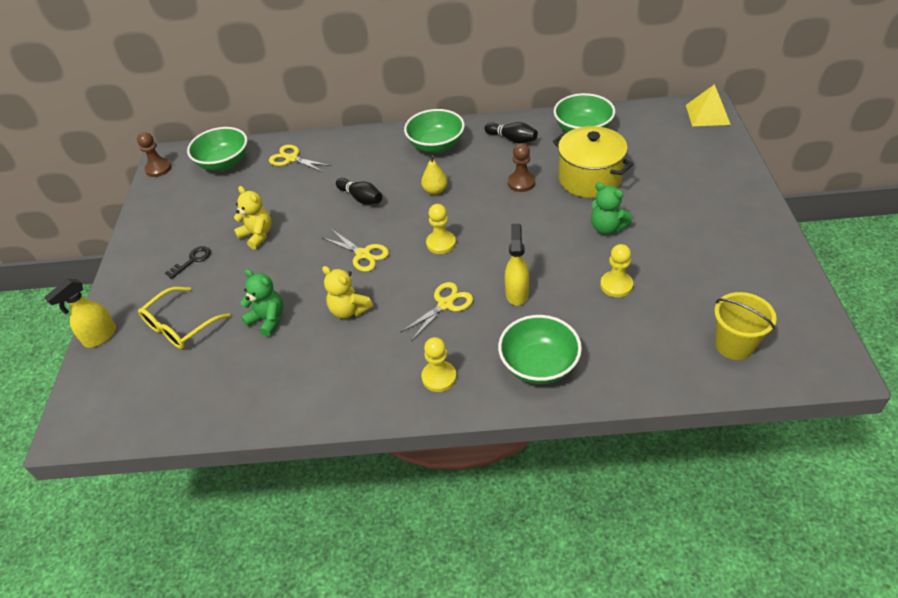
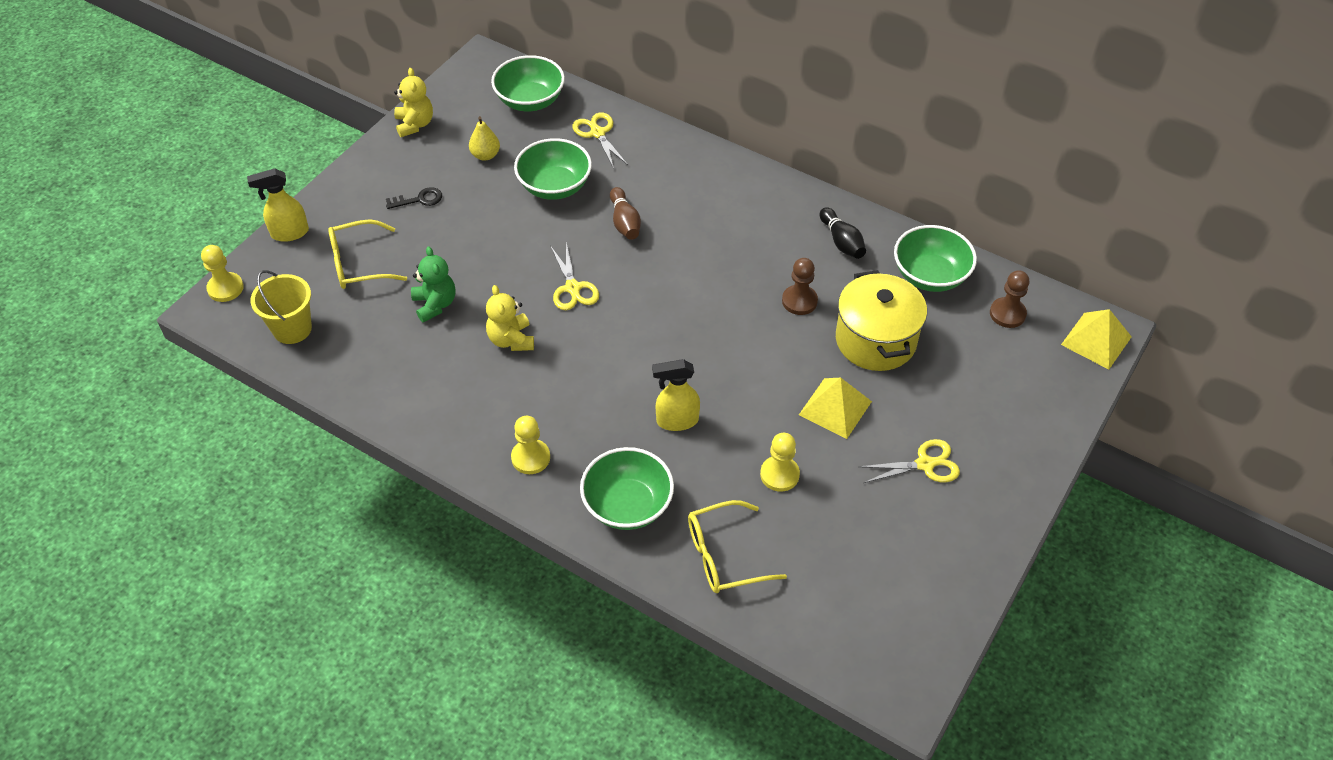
camera: 30 degrees right, 5 degrees up
(158, 169) = (465, 72): brown pawn -> brown pawn (1007, 314)
(257, 235) = (495, 207): yellow teddy bear -> yellow teddy bear (415, 124)
(361, 198) = (624, 222): black bowling pin -> brown bowling pin
(435, 190) = (704, 257): yellow pear -> yellow pear (485, 155)
(436, 145) = (754, 202): green bowl -> green bowl (555, 186)
(441, 243) = (655, 322): yellow pawn -> yellow pawn (225, 288)
(445, 304) = (600, 389): yellow scissors -> yellow scissors (925, 464)
(517, 293) = (676, 421): yellow spray bottle -> yellow spray bottle turned 135 degrees counterclockwise
(607, 228) = (835, 408): green teddy bear -> yellow pyramid
(636, 355) = (725, 555): none -> yellow glasses
(734, 345) = (829, 609): yellow bucket -> yellow bucket (292, 329)

